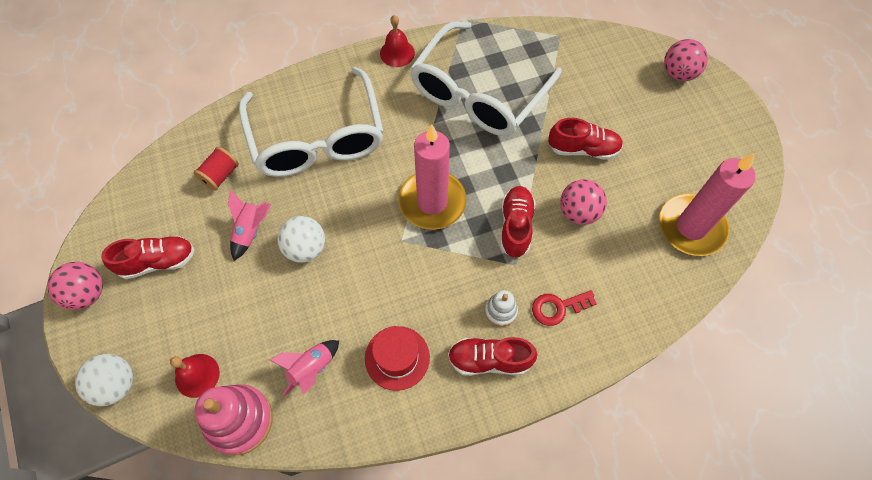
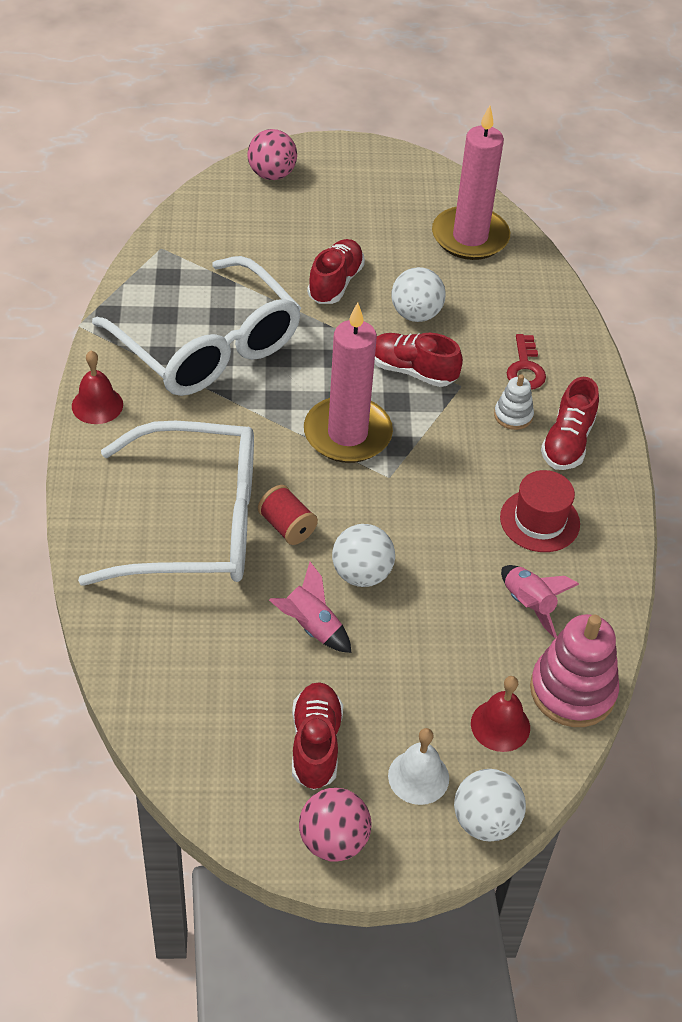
camera: 75 degrees left, 15 degrees down
(144, 332) = (418, 777): none -> white bell
(220, 175) = (204, 645): red spool -> red spool (287, 527)
(578, 212) = (416, 314): pink ball -> white ball

